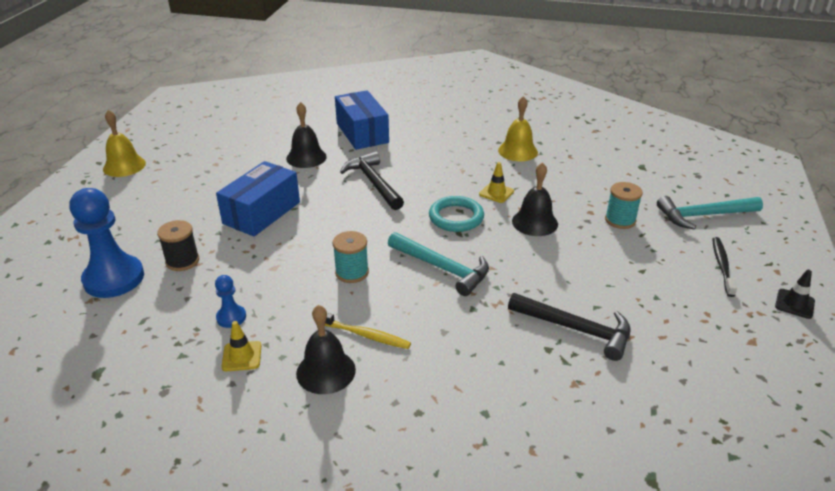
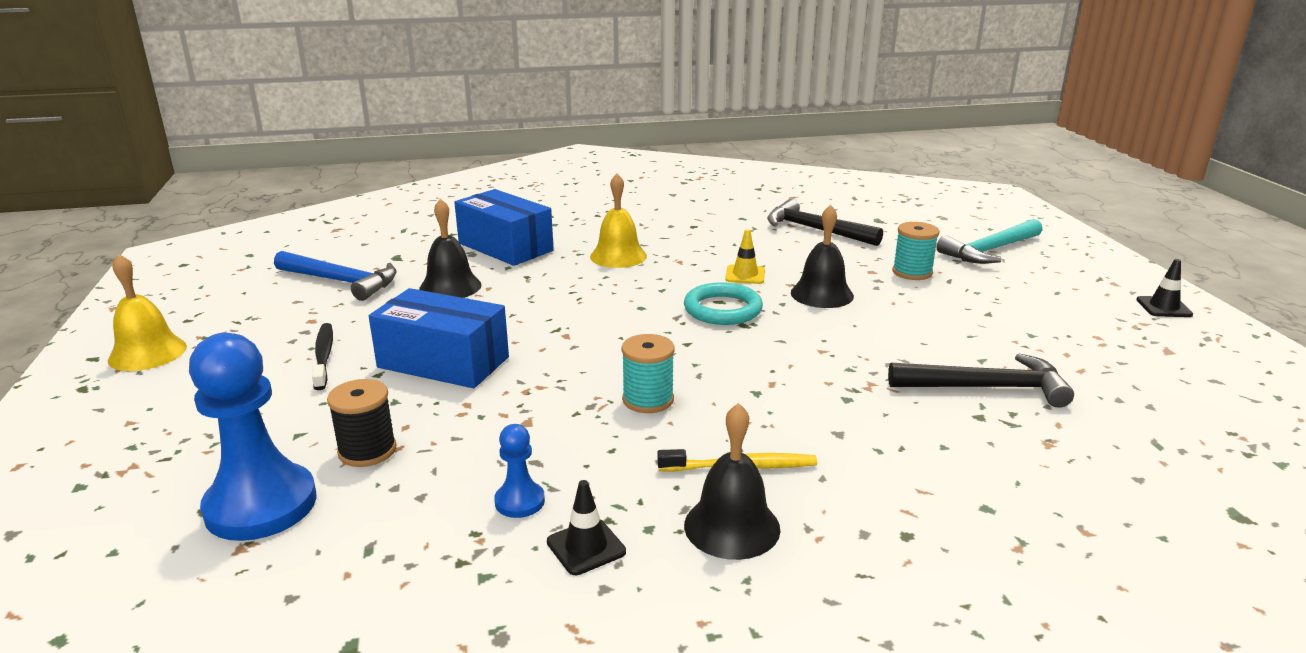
camera: 25 degrees left, 10 degrees down
(241, 356) = (586, 547): yellow traffic cone -> black traffic cone
(250, 138) = (341, 281): none -> blue hammer
(262, 213) = (443, 362): blue box -> blue box turned 75 degrees counterclockwise
(373, 183) = (575, 295): black hammer -> black hammer (815, 230)
(442, 268) = (763, 365): turquoise hammer -> none
(517, 151) = (726, 230): yellow bell -> yellow bell (618, 256)
(722, 266) = (1060, 290): black toothbrush -> black toothbrush (324, 356)

